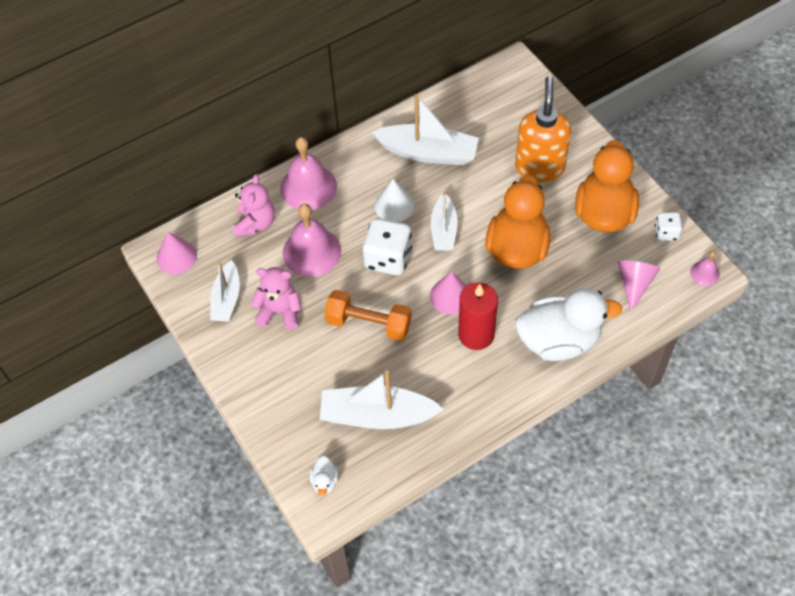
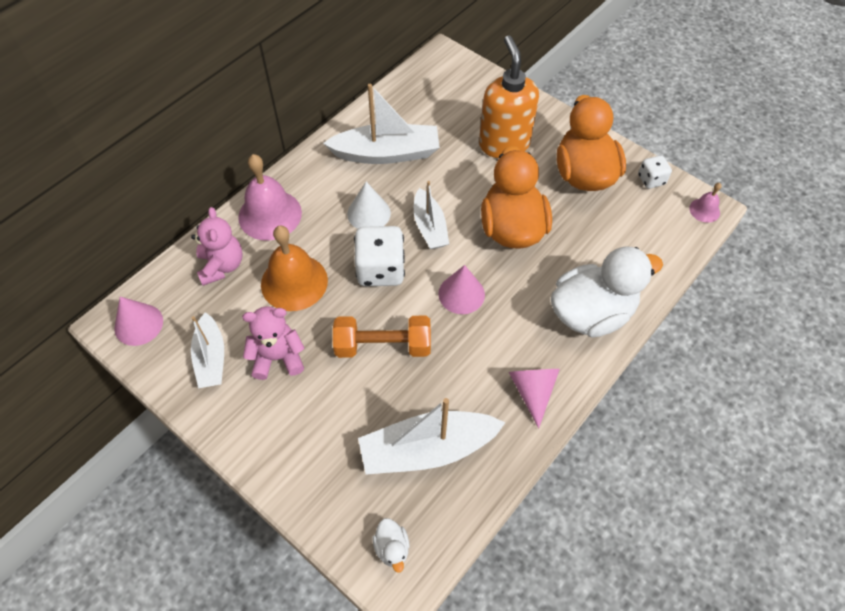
camera: 20 degrees left, 0 degrees up
(311, 252) = (294, 282): pink bell -> orange bell
(476, 334) = (503, 328): red candle -> none
(634, 284) = (642, 236): pink cone -> pink cone (532, 391)

